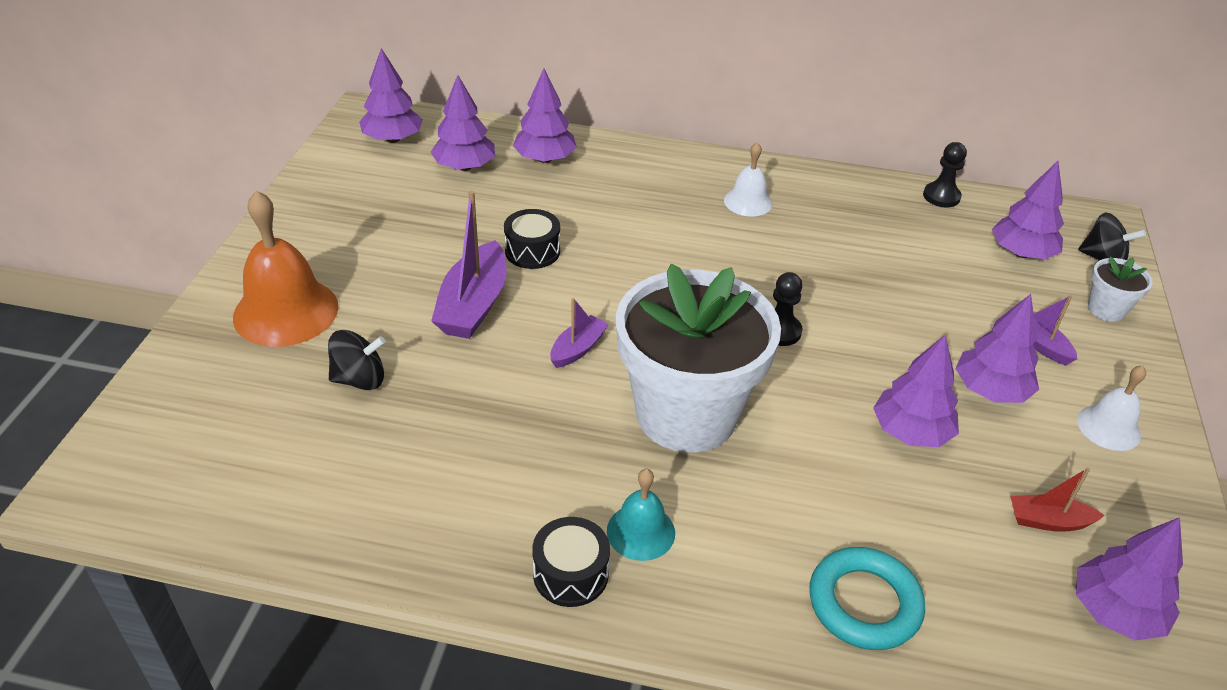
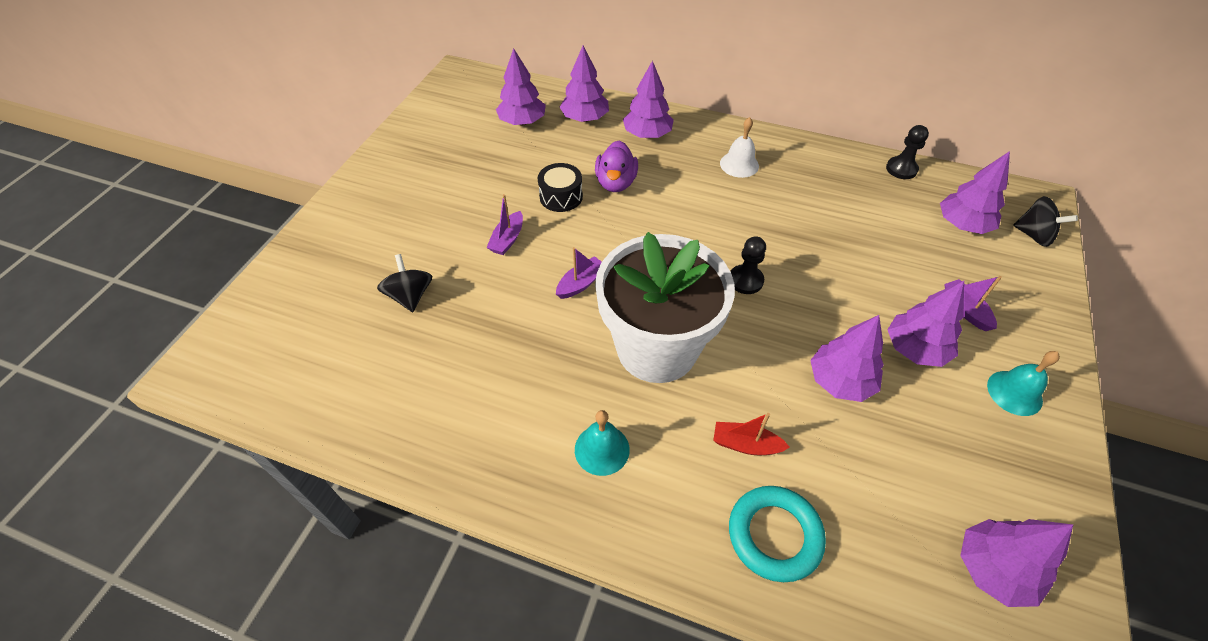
camera: 10 degrees right, 10 degrees up
(286, 311) = (367, 235): orange bell -> none
(360, 379) = (410, 296): black spinning top -> black spinning top turned 105 degrees counterclockwise
(393, 139) = (473, 96): purple tree -> purple tree (647, 134)
(473, 305) = (507, 239): purple boat -> purple boat, size x0.55
(570, 574) = (539, 481): black drum -> none
(599, 231) = (616, 183): none -> purple duck
(1048, 521) = (947, 476): red boat -> red boat (745, 444)
(1106, 309) = (1029, 282): white flower pot -> none
(1108, 427) = (1014, 393): white bell -> turquoise bell

